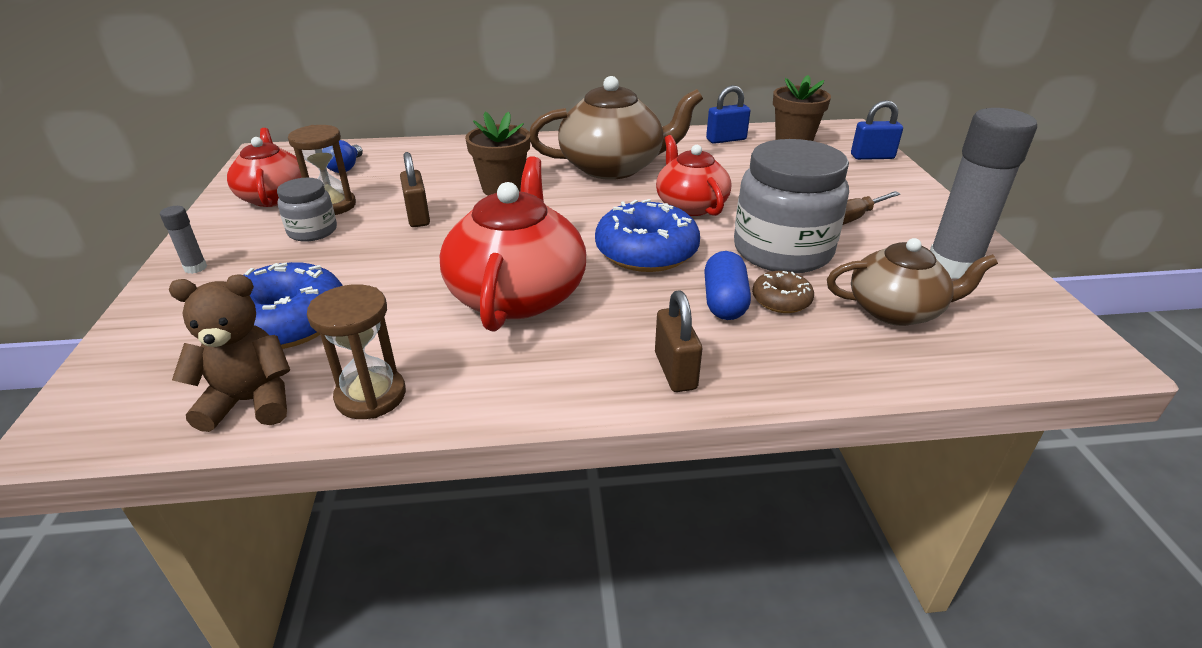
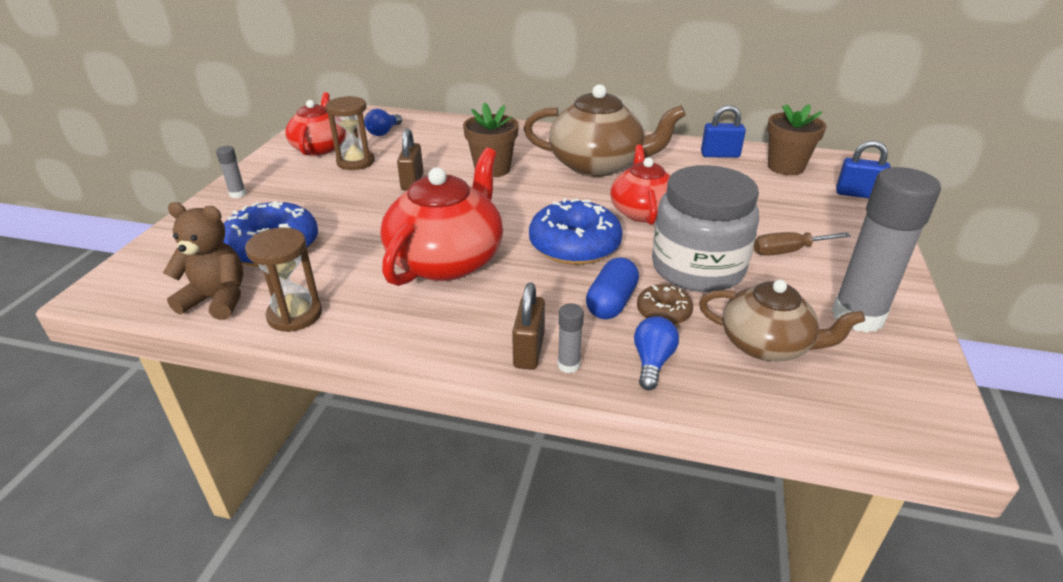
camera: 20 degrees right, 0 degrees up
(312, 231) = (330, 180): grey jar -> none
(726, 376) = (568, 365): none -> grey glue stick
(806, 352) = (652, 362): none -> blue light bulb

